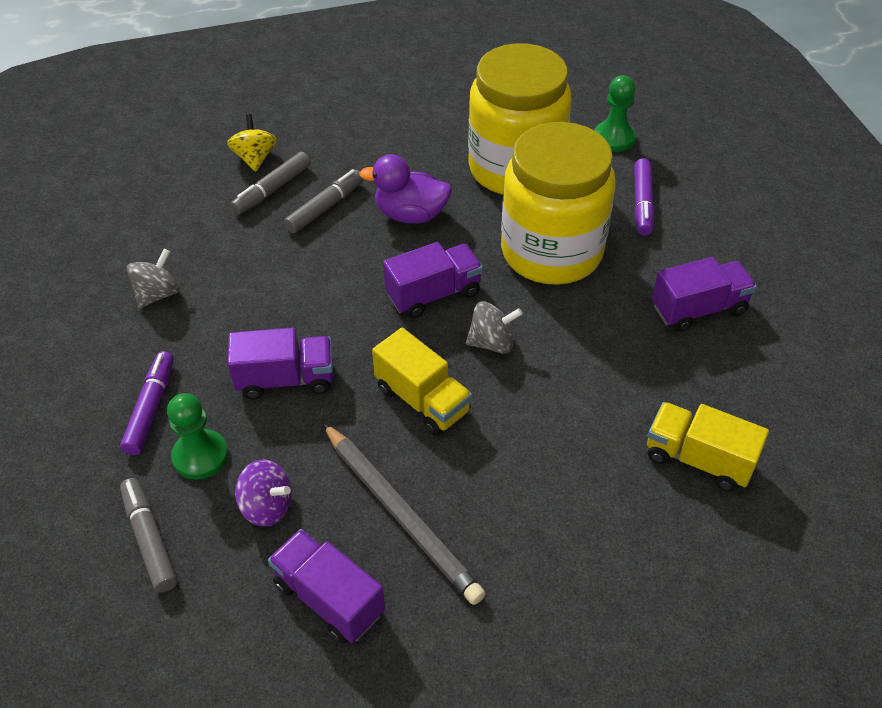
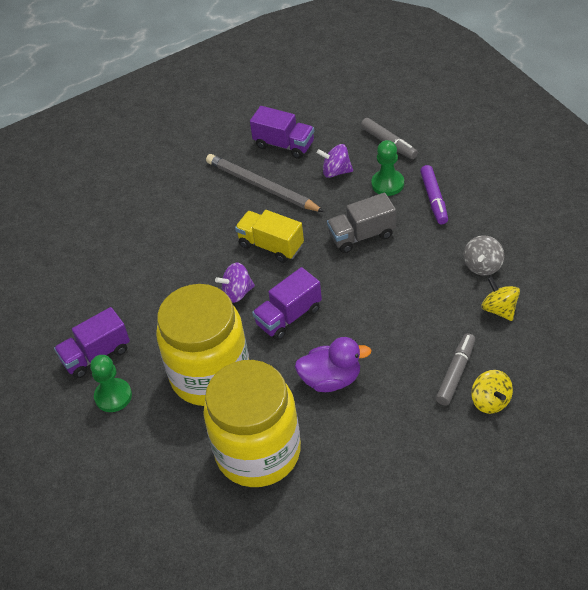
camera: 170 degrees right, 0 degrees up
(178, 239) = (499, 309): none -> yellow spinning top
(286, 379) = (362, 235): purple truck -> grey truck
(325, 207) = (403, 367): grey marker -> none
(492, 342) = (237, 293): grey spinning top -> purple spinning top
(614, 138) = (174, 515): green pawn -> green pawn (113, 396)
(642, 203) = (142, 443): purple marker -> none
(698, 459) = (98, 255): yellow truck -> none

